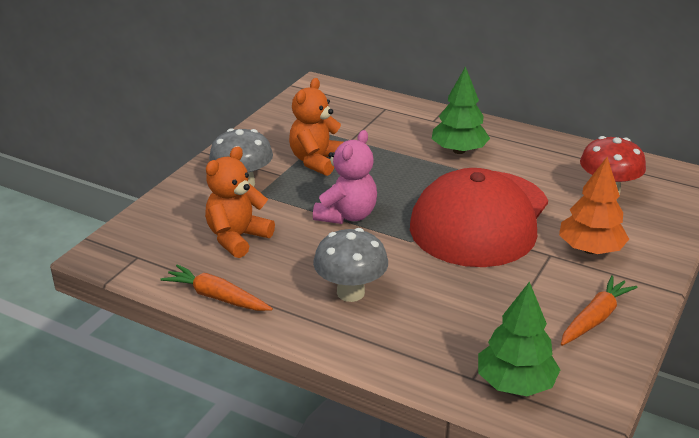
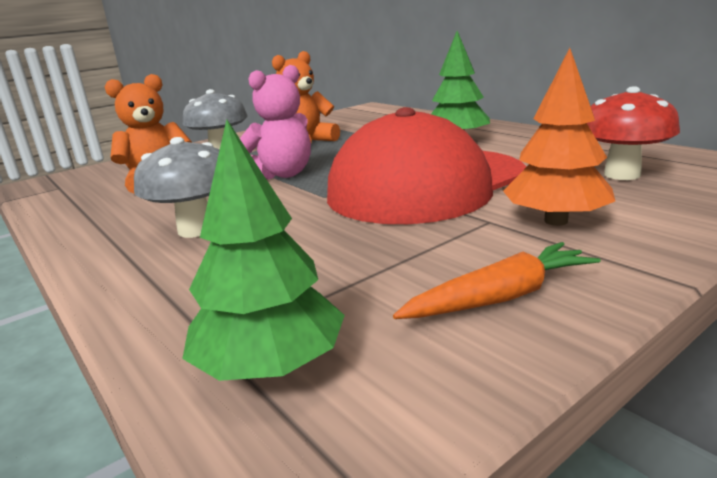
camera: 25 degrees right, 10 degrees down
(217, 297) = (67, 219): orange carrot -> none

